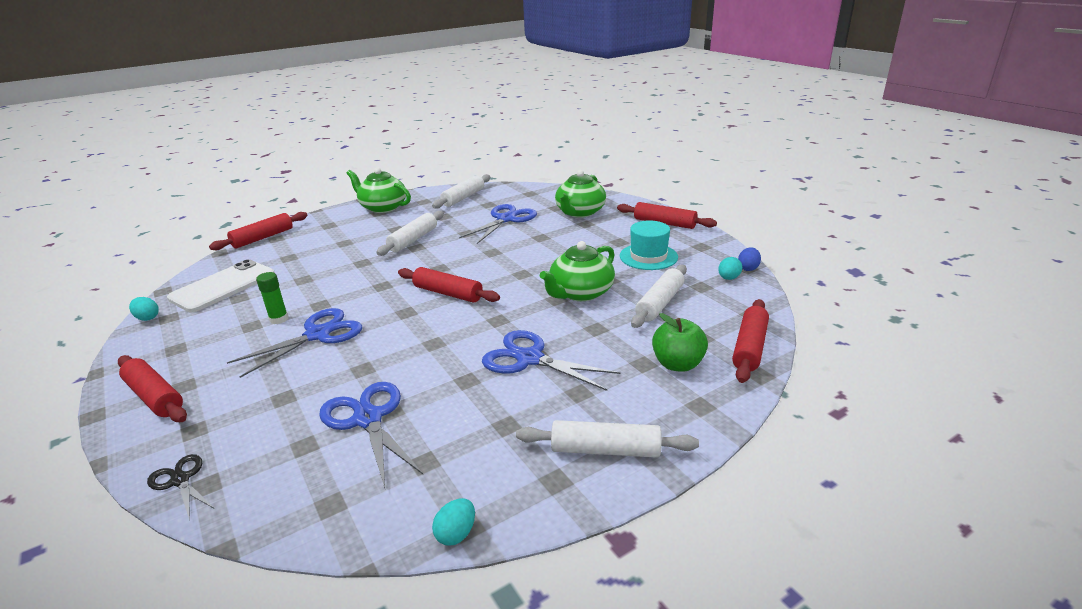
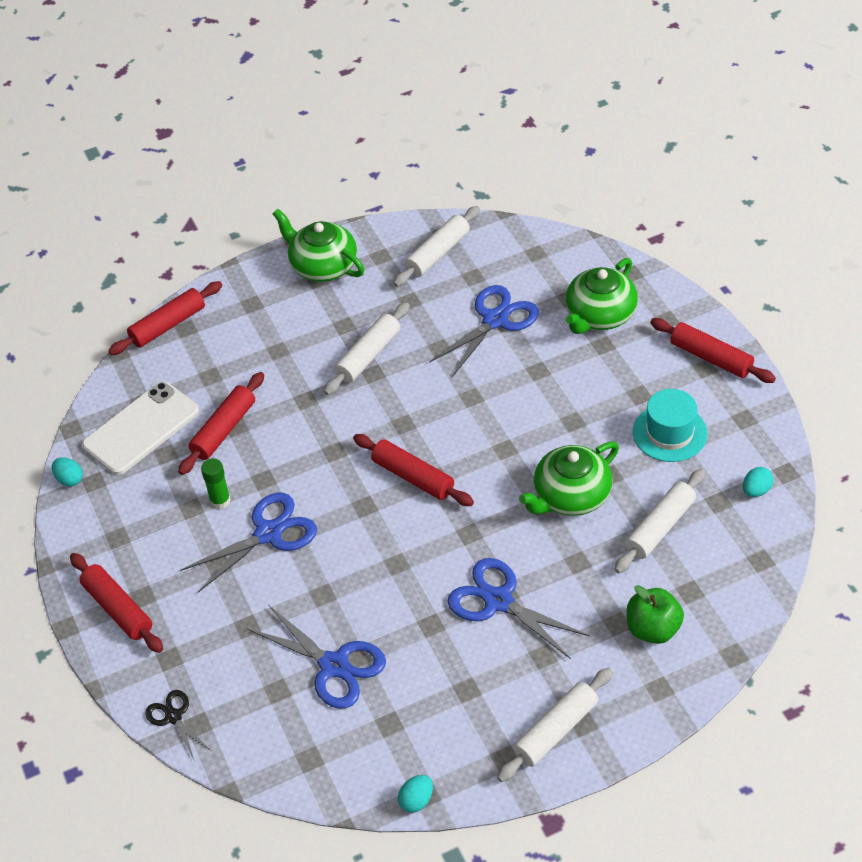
camera: 10 degrees right, 20 degrees up
(368, 419) = (334, 665): blue scissors -> blue scissors turned 150 degrees clockwise
(605, 449) = (555, 730): white rolling pin -> white rolling pin turned 60 degrees counterclockwise
(748, 268) = (787, 473): blue egg -> none
(750, 347) = (737, 613): red rolling pin -> red rolling pin (224, 430)

